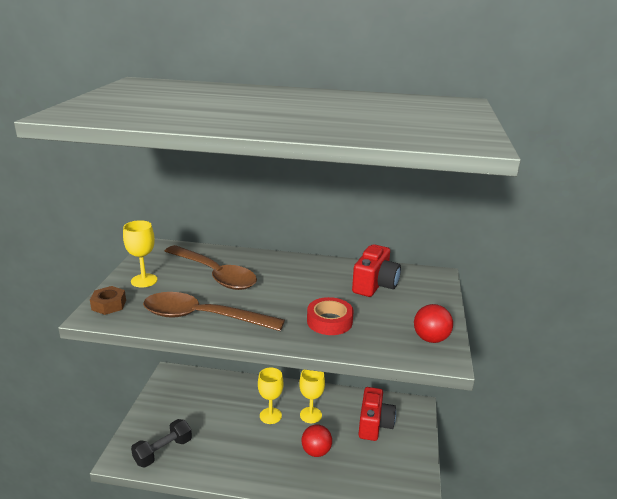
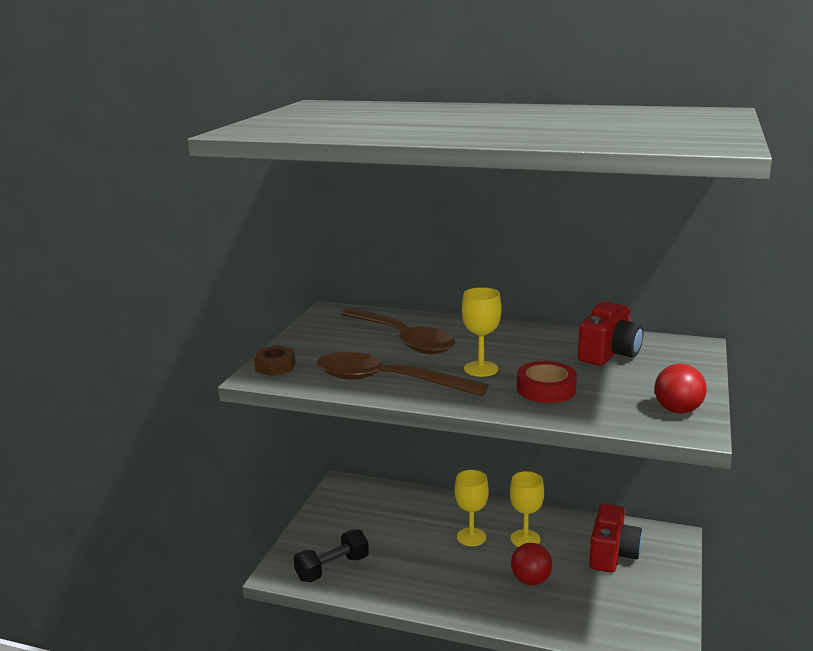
camera: 10 degrees right, 5 degrees down
(144, 280) = (316, 344): yellow goblet -> yellow goblet (481, 369)

